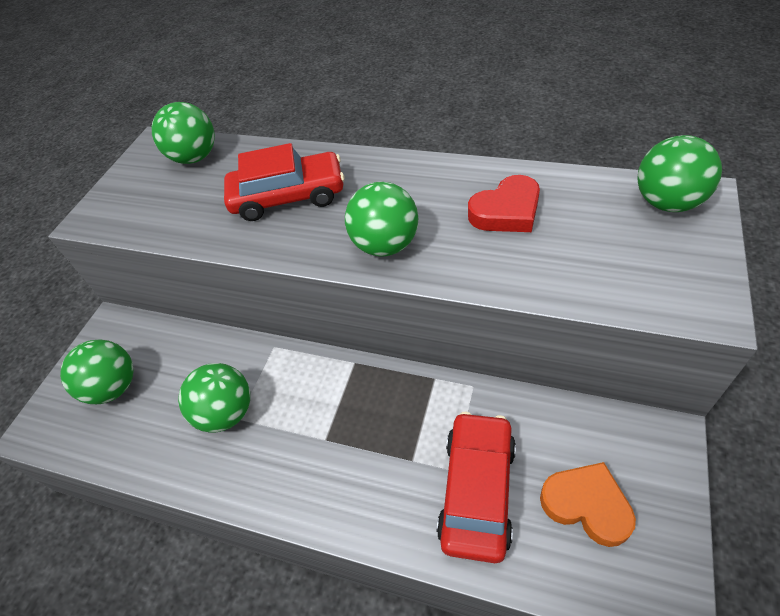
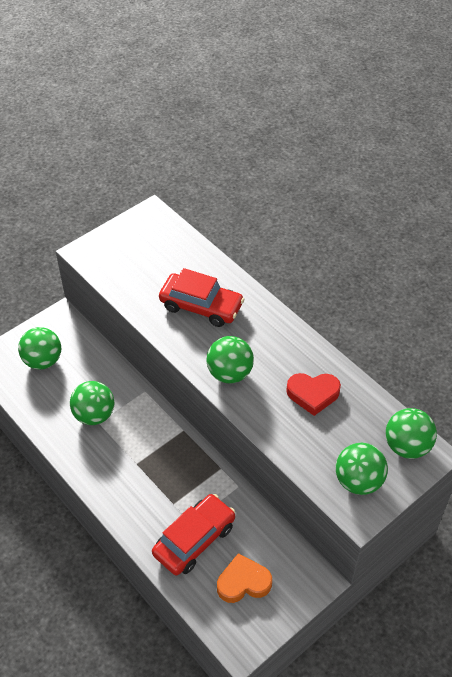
camera: 25 degrees right, 0 degrees up
(195, 157) = (167, 241): green ball -> green ball (358, 481)
(586, 505) = (243, 582): orange heart -> orange heart turned 75 degrees counterclockwise

